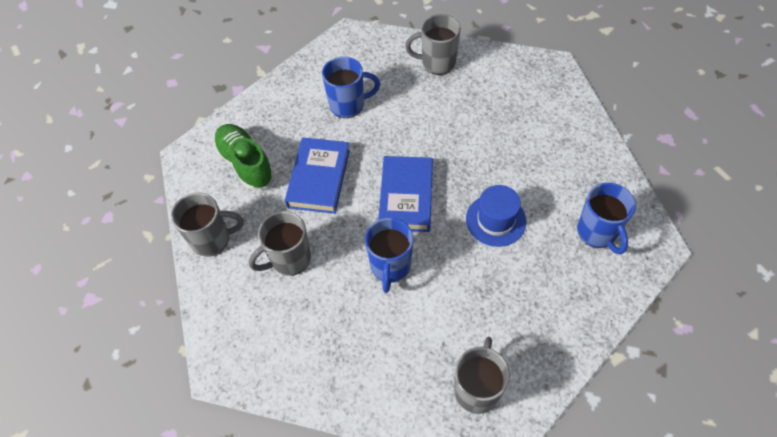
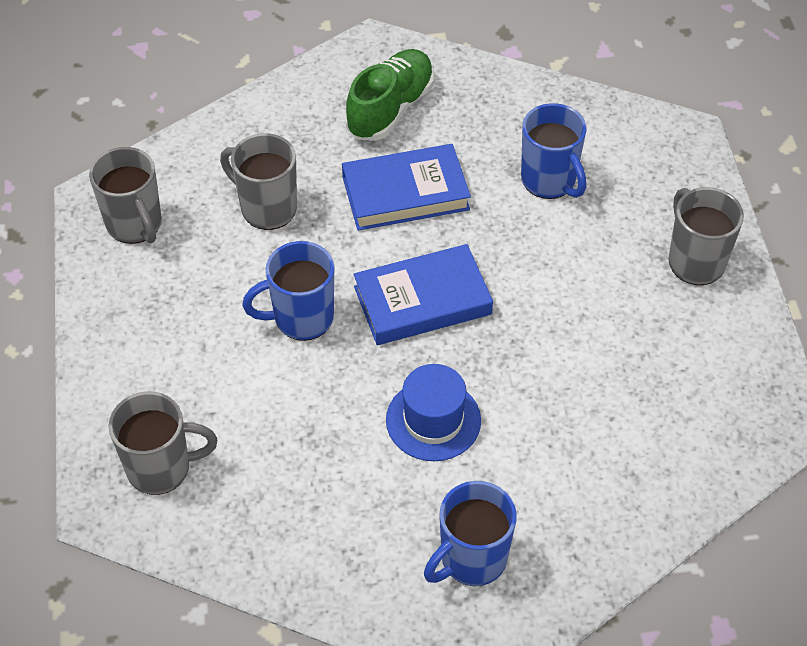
camera: 65 degrees right, 5 degrees down
(212, 240) = (262, 121): grey mug -> grey mug (135, 225)

